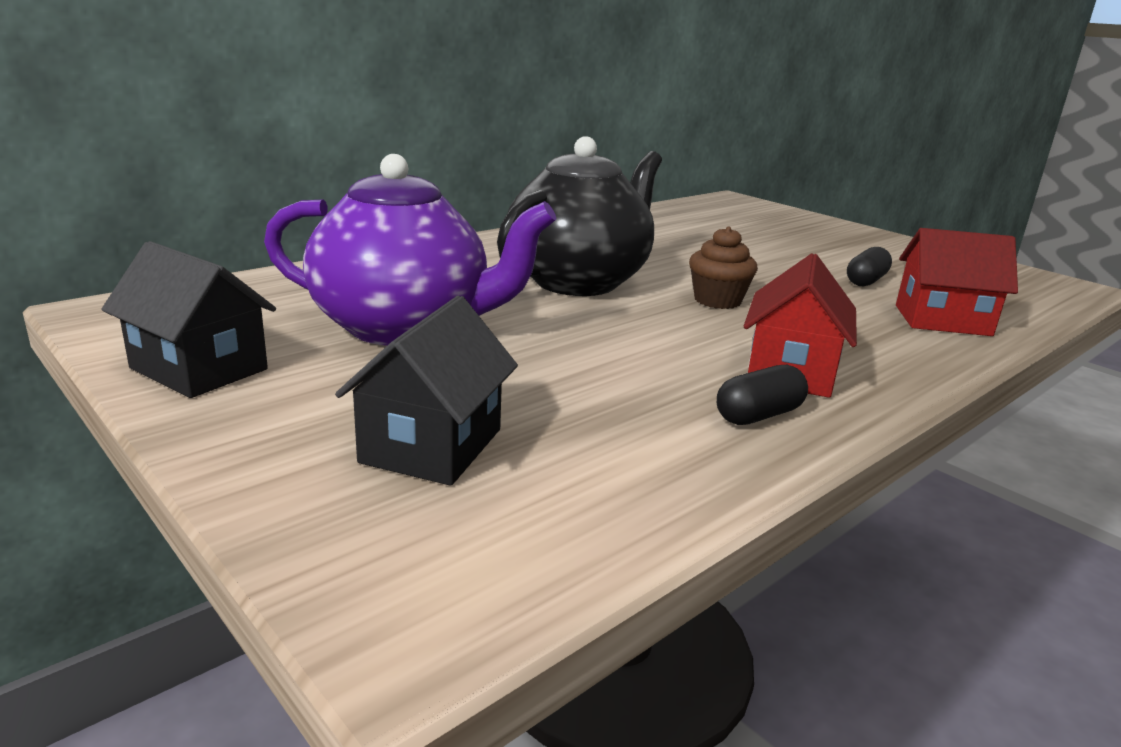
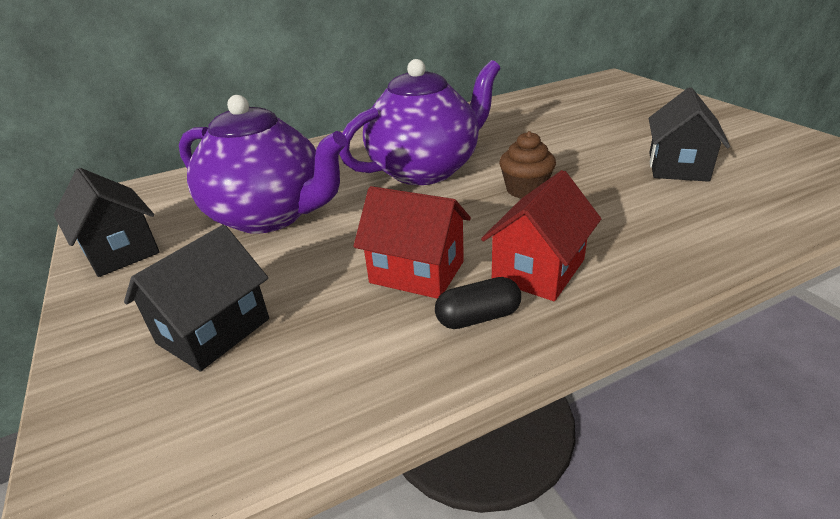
camera: 20 degrees right, 10 degrees up
(579, 281) = (426, 170): black teapot -> purple teapot
(866, 281) = (678, 167): black capsule -> black house
(942, 320) = (725, 214): red house -> red house (417, 272)

